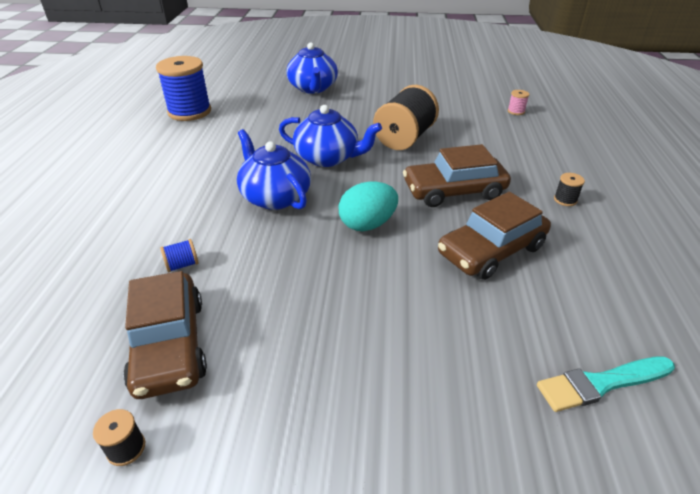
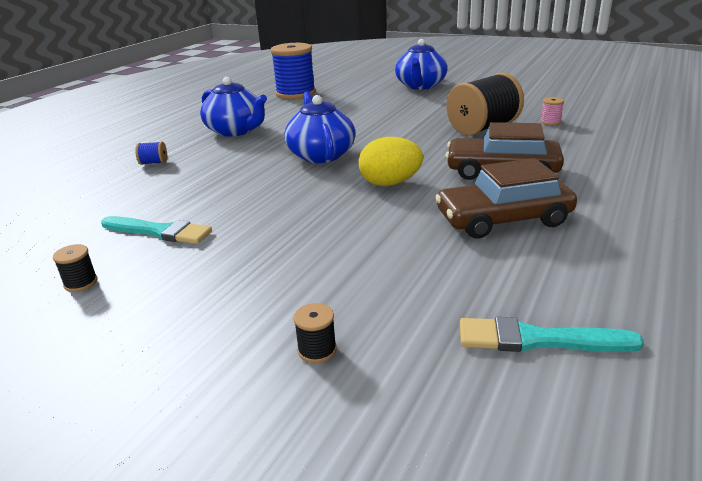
camera: 25 degrees right, 10 degrees down
(169, 345) = (159, 231): brown car -> turquoise brush
(182, 265) = (209, 186): blue spool -> blue spool (154, 163)
(328, 158) = (392, 134): blue teapot -> blue teapot (236, 131)
(367, 224) = (390, 183): turquoise egg -> yellow egg
(516, 111) = (633, 118): pink spool -> pink spool (550, 122)
(565, 200) = (630, 193): black spool -> black spool (317, 350)

